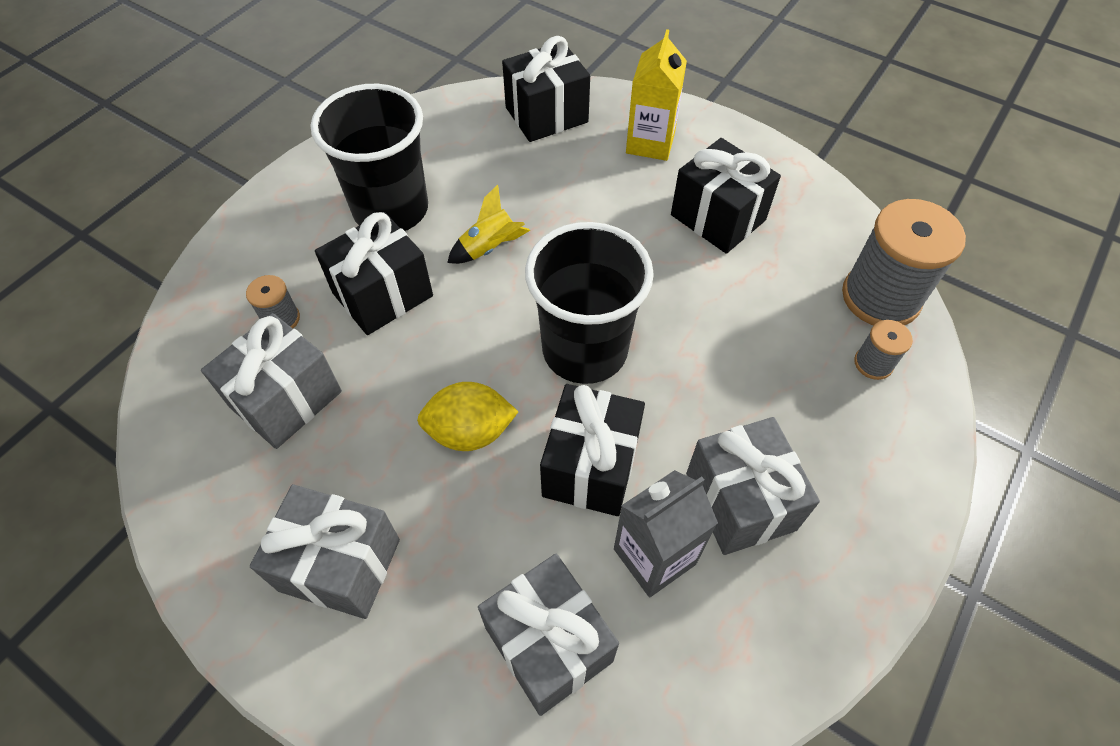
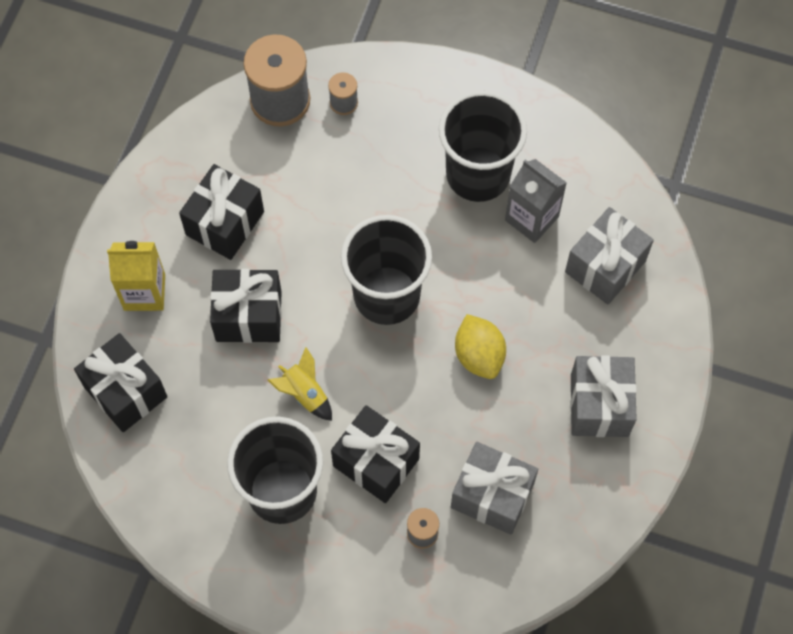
camera: 105 degrees left, 10 degrees up
(590, 466) = (481, 269): black gift -> black gift (248, 316)
(740, 501) = (478, 174): grey gift -> black cup

